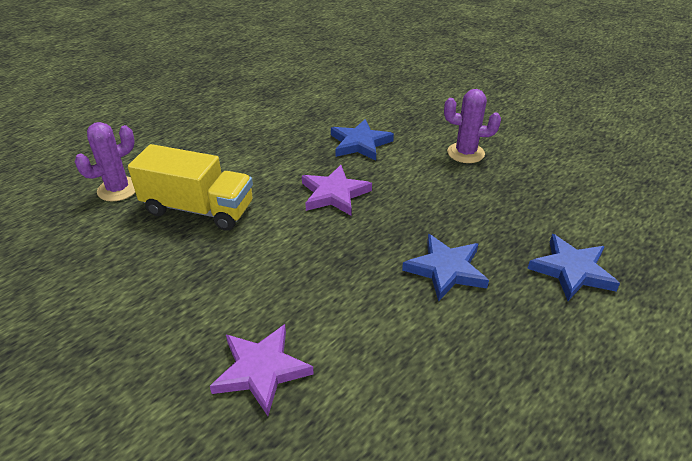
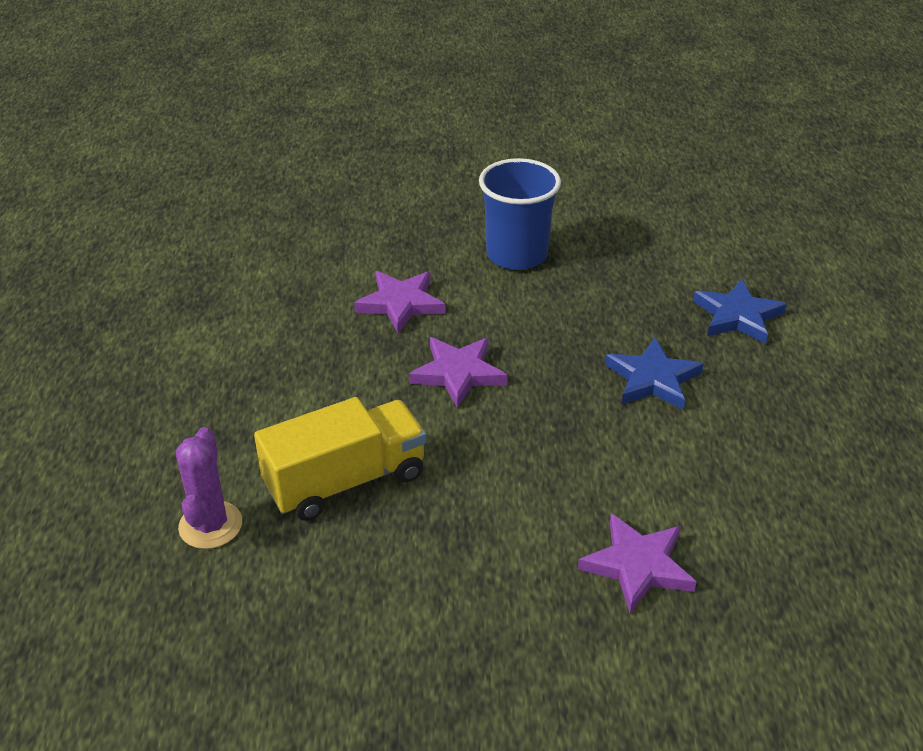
camera: 45 degrees left, 0 degrees up
(360, 143) = (401, 304): blue star -> purple star
(465, 153) = (516, 255): purple cactus -> blue cup

